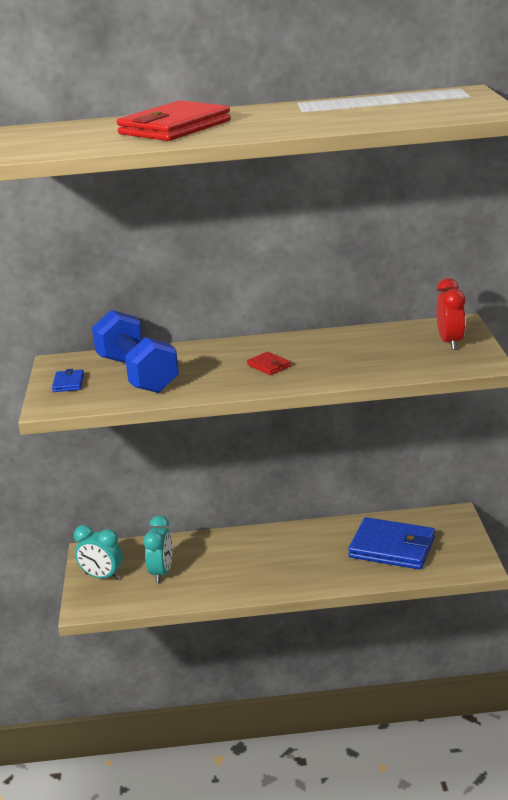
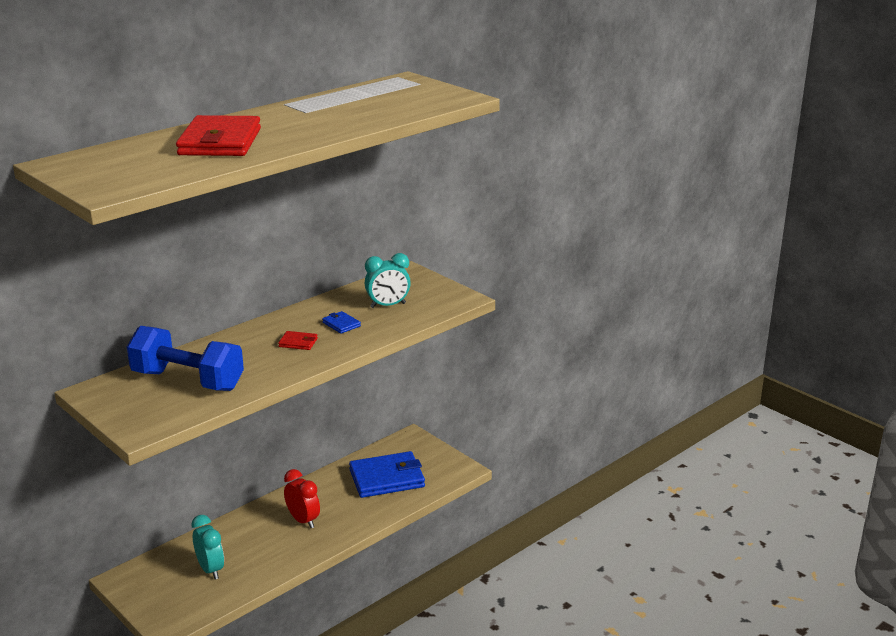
camera: 40 degrees left, 0 degrees up
(68, 383) = (129, 406): blue wallet -> blue wallet (341, 324)
(102, 576) = (156, 594): turquoise clock -> turquoise clock (388, 305)
(450, 342) = (419, 288): red clock -> red clock (303, 520)

